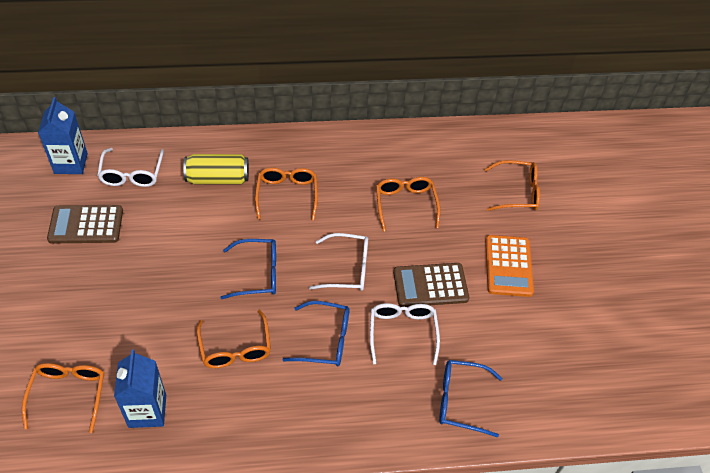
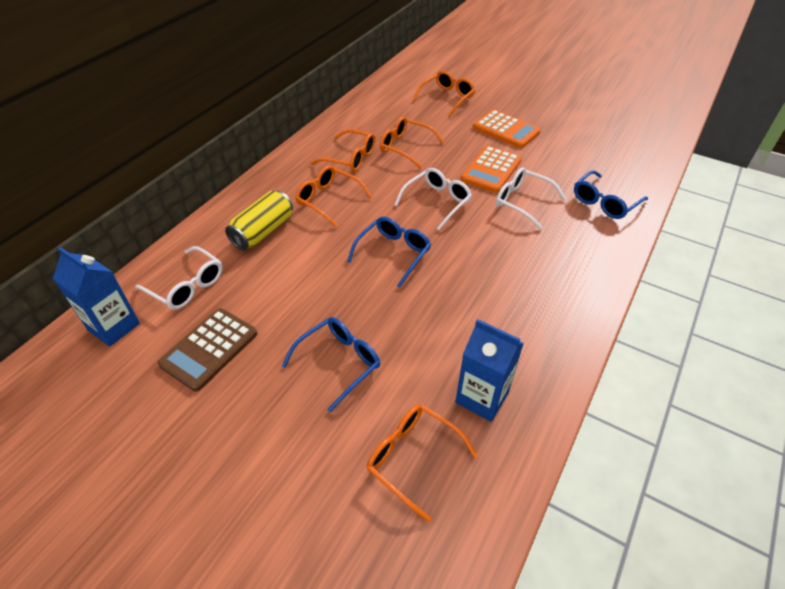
camera: 50 degrees left, 5 degrees down
(235, 348) = (460, 302): orange glasses -> orange glasses (350, 158)
(325, 340) = (496, 245): blue glasses -> blue glasses (339, 363)
(430, 285) = (491, 170): brown calculator -> orange calculator

